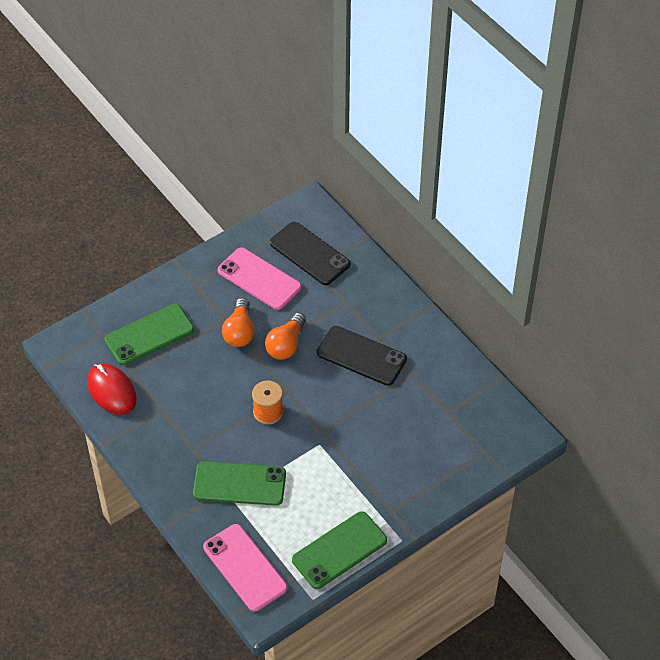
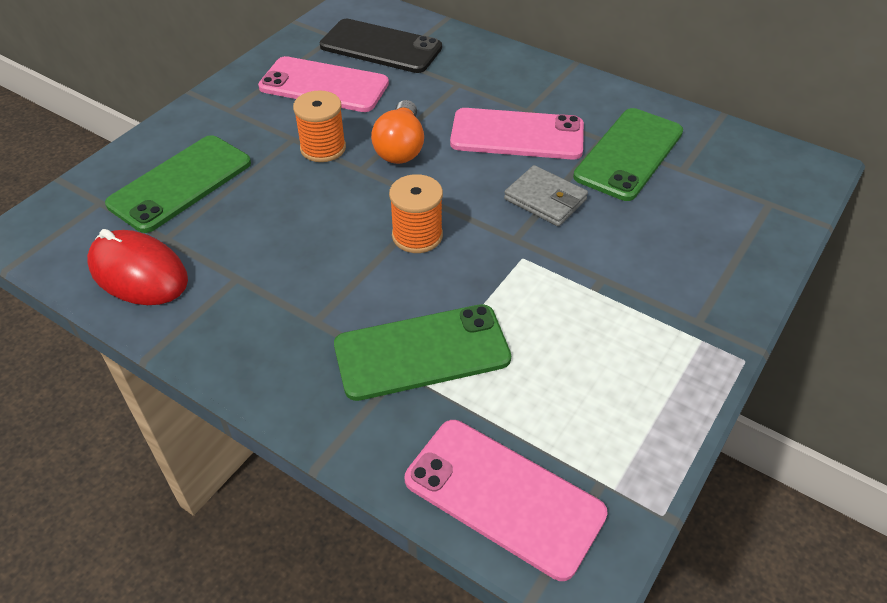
camera: 20 degrees left, 5 degrees down
(239, 332) = (323, 148): orange light bulb -> orange spool
(339, 550) = (655, 409): green phone -> green phone (629, 154)
(352, 409) = (545, 199): none -> grey wallet
(361, 356) = (517, 135): black phone -> pink phone

